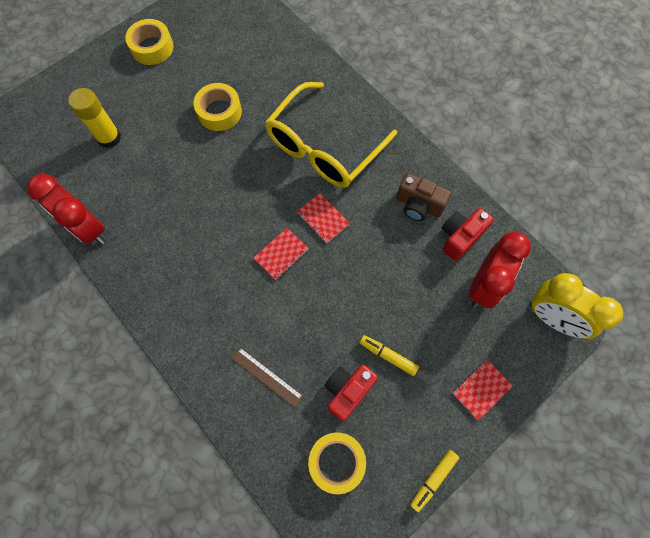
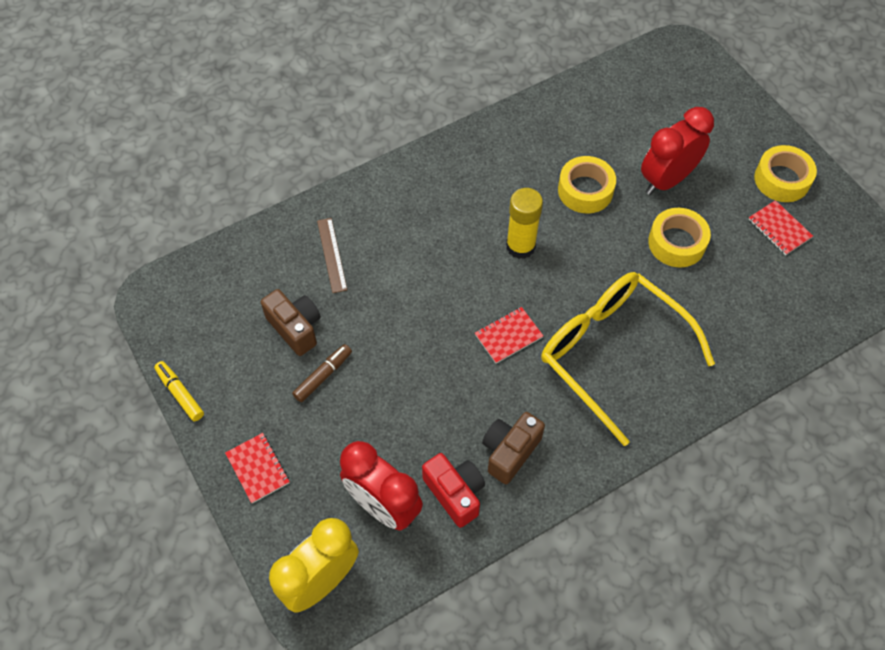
camera: 100 degrees right, 10 degrees down
(88, 228) = (533, 111): red clock -> red clock (666, 180)
(109, 138) = (648, 132): yellow glue stick -> yellow glue stick (520, 246)
(267, 377) = (331, 255): brown ruler -> brown ruler turned 60 degrees counterclockwise
(281, 254) = (469, 286): red notebook -> red notebook (779, 229)
(336, 461) = (228, 306): yellow tape -> yellow tape (585, 190)
(347, 391) = (295, 328): red camera -> brown camera
(388, 356) = (323, 376): yellow marker -> brown marker

